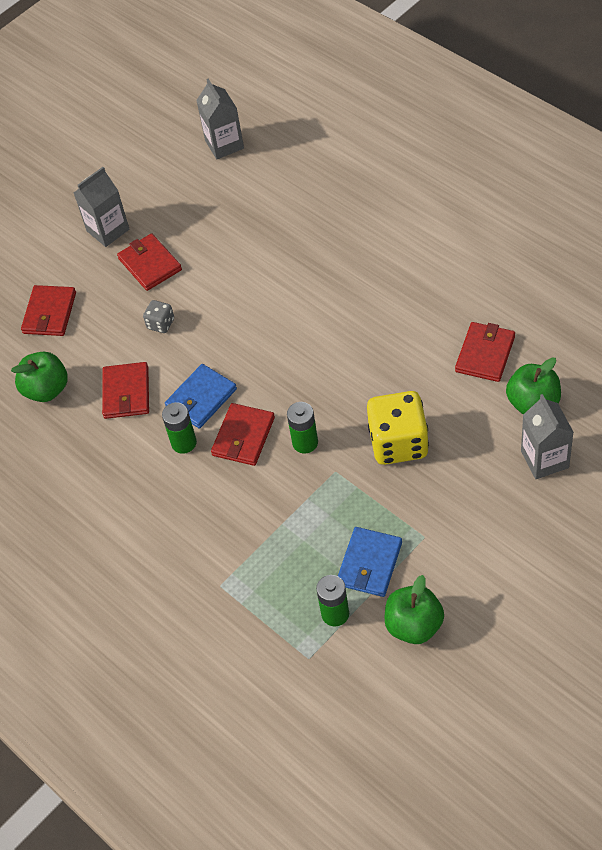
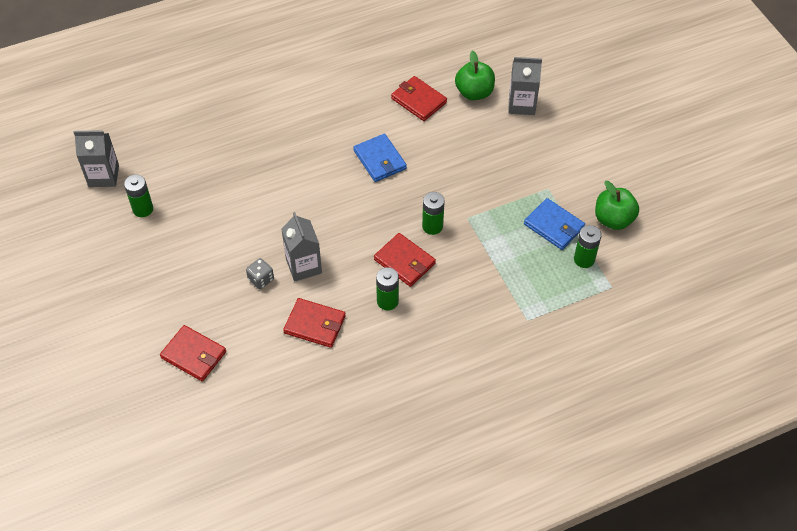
camera: 75 degrees left, 0 degrees up
(46, 389) = (275, 381): green apple -> none
(108, 230) = (133, 285): grey carton -> grey carton (303, 266)
(150, 264) = (193, 267): red wallet -> none
(200, 193) = (143, 209): none -> green battery
(201, 398) = (352, 276): blue wallet -> blue wallet (380, 160)
(398, 443) = (464, 174): yellow dice -> none

